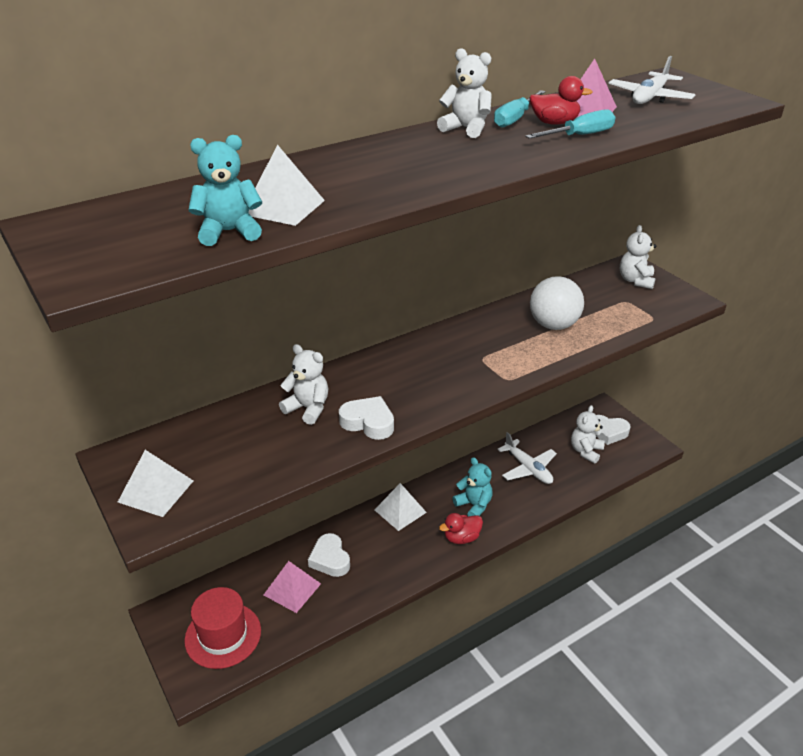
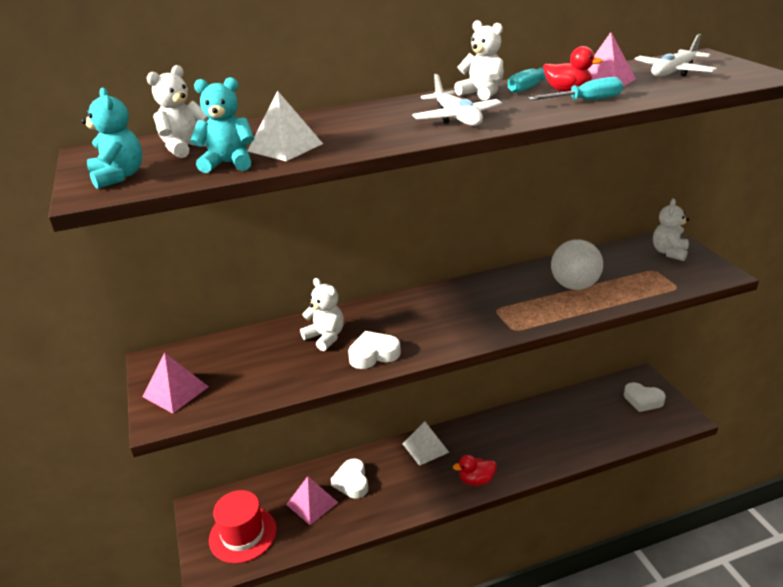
camera: 15 degrees right, 5 degrees down
(156, 491) = (175, 391): white pyramid -> pink pyramid
(368, 422) = (373, 354): white heart -> white heart turned 60 degrees counterclockwise
(474, 505) = (495, 452): turquoise teddy bear -> turquoise teddy bear (118, 177)
(528, 468) = (555, 424): white plane -> white plane (457, 118)
(586, 451) = (616, 415): white teddy bear -> white teddy bear (185, 148)

